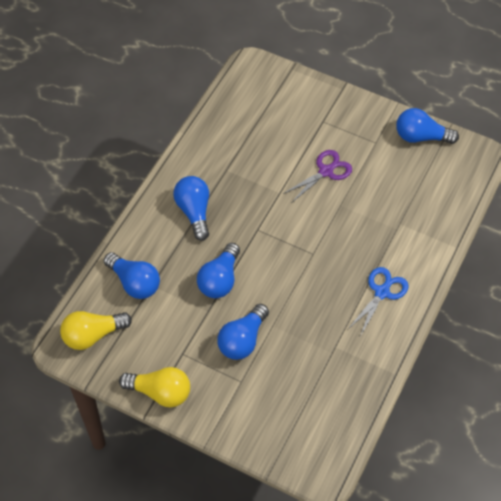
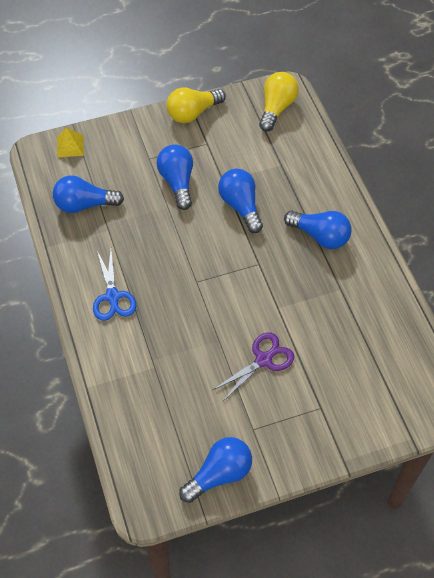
camera: 135 degrees right, 0 degrees up
(134, 283) = (294, 157): blue light bulb -> blue light bulb (84, 204)
(291, 453) = (70, 146): none -> yellow pyramid
(326, 171) = (263, 360): purple scissors -> purple scissors turned 135 degrees counterclockwise

